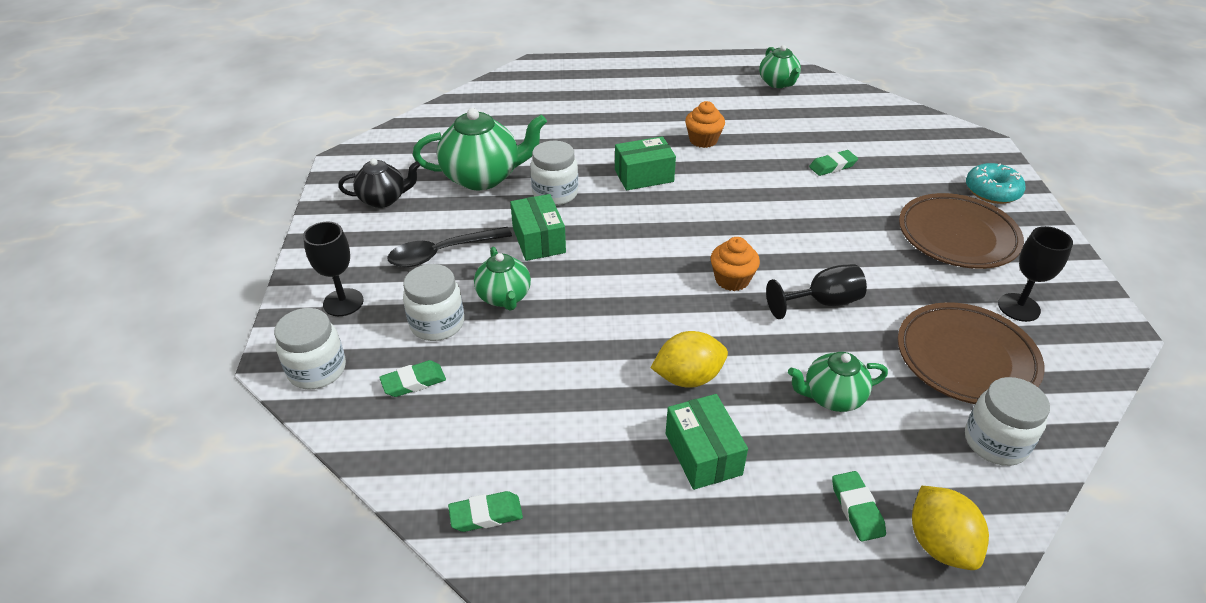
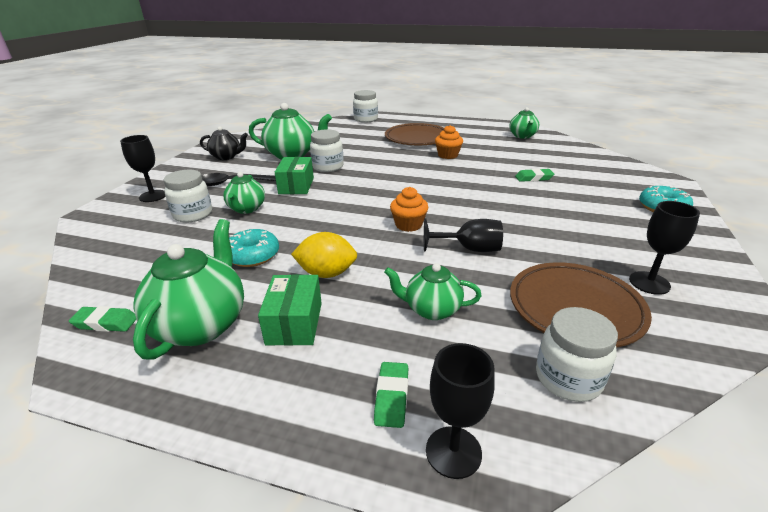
camera: 20 degrees right, 10 degrees down
(317, 370) = (101, 224): white jar -> white jar (366, 119)
(413, 382) = (147, 240): green eraser -> none
(579, 373) = (253, 255): none -> turquoise donut
(602, 484) = (201, 324): none -> green teapot
(644, 176) = (393, 166): green box -> none
(939, 544) = (453, 452): yellow lemon -> black goblet
(957, 236) = (615, 229): brown plate -> brown plate (417, 139)

